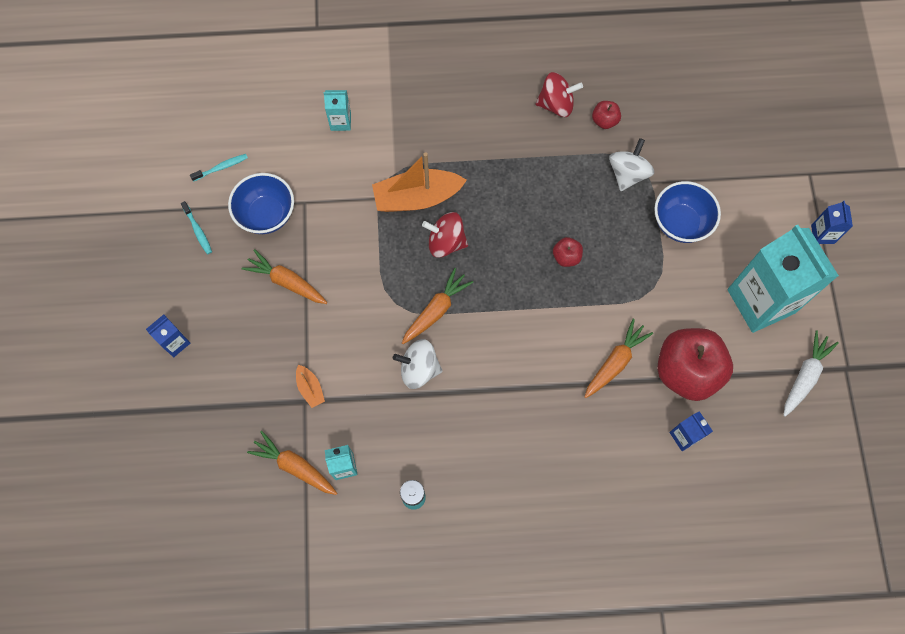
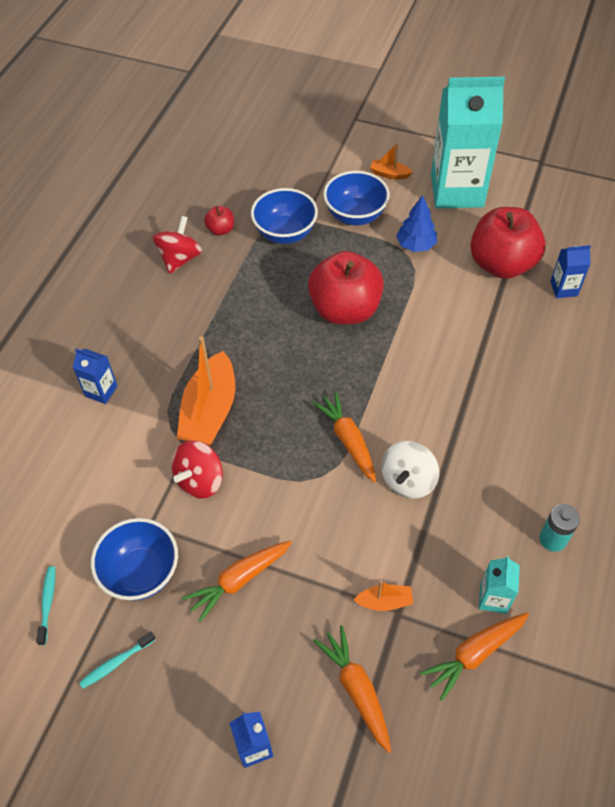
camera: 65 degrees left, 15 degrees down
(198, 231) = (116, 663): turquoise toothbrush -> turquoise toothbrush turned 150 degrees clockwise
(340, 121) = (73, 451): turquoise carton -> none
(446, 242) = (275, 403): red spinning top -> red spinning top (200, 480)
(566, 257) = (345, 309): red apple -> red apple, size x2.31
(615, 362) = (470, 312): orange carrot -> orange carrot (356, 689)
(628, 174) = (285, 233): white spinning top -> blue bowl
(671, 288) = (416, 245): none -> blue tree
(750, 232) = (389, 174): none -> orange boat
(804, 376) = (538, 189): white carrot -> none
(822, 234) = (414, 132): blue carton -> blue carton (101, 391)

